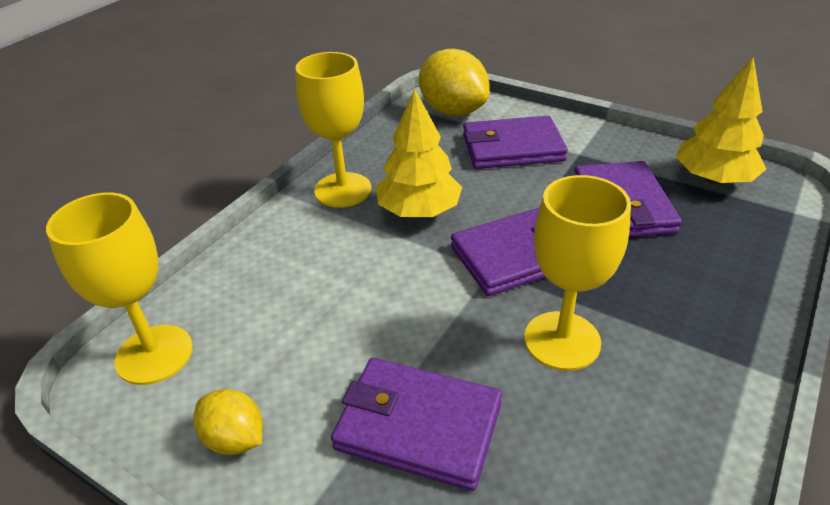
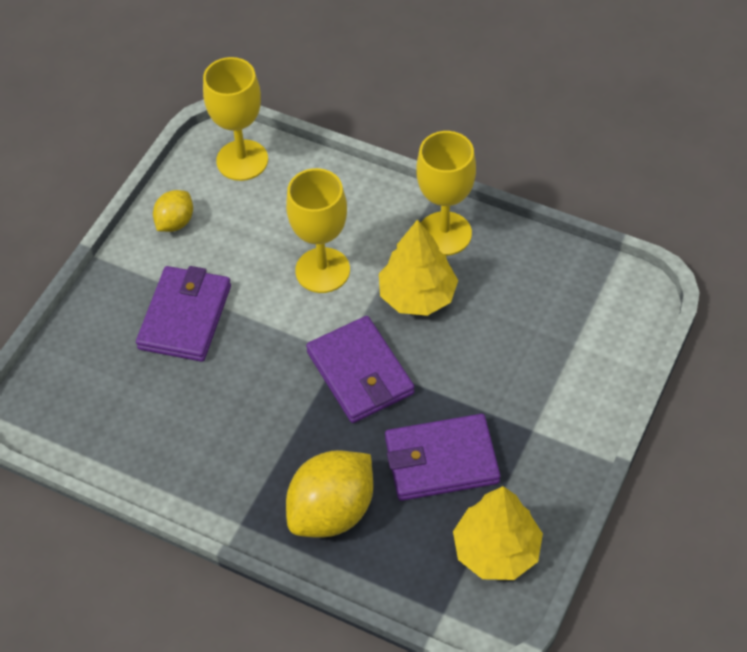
camera: 85 degrees right, 15 degrees up
(453, 111) = (608, 310): yellow lemon -> yellow lemon (332, 511)
(512, 148) = (536, 368): purple wallet -> none
(562, 340) = (262, 401): yellow goblet -> yellow goblet (322, 270)

